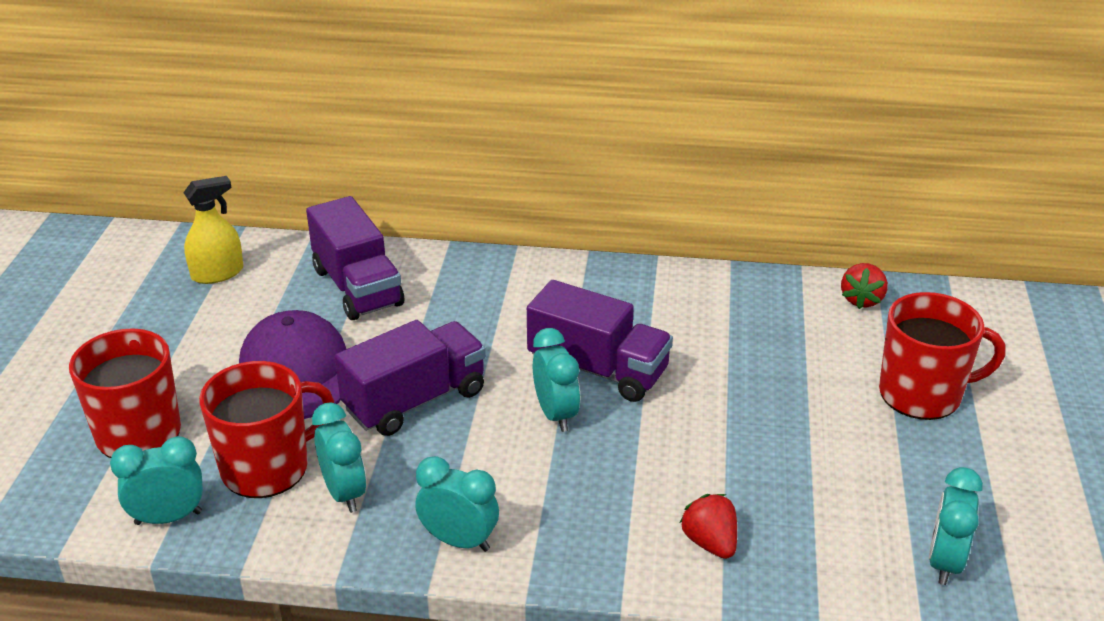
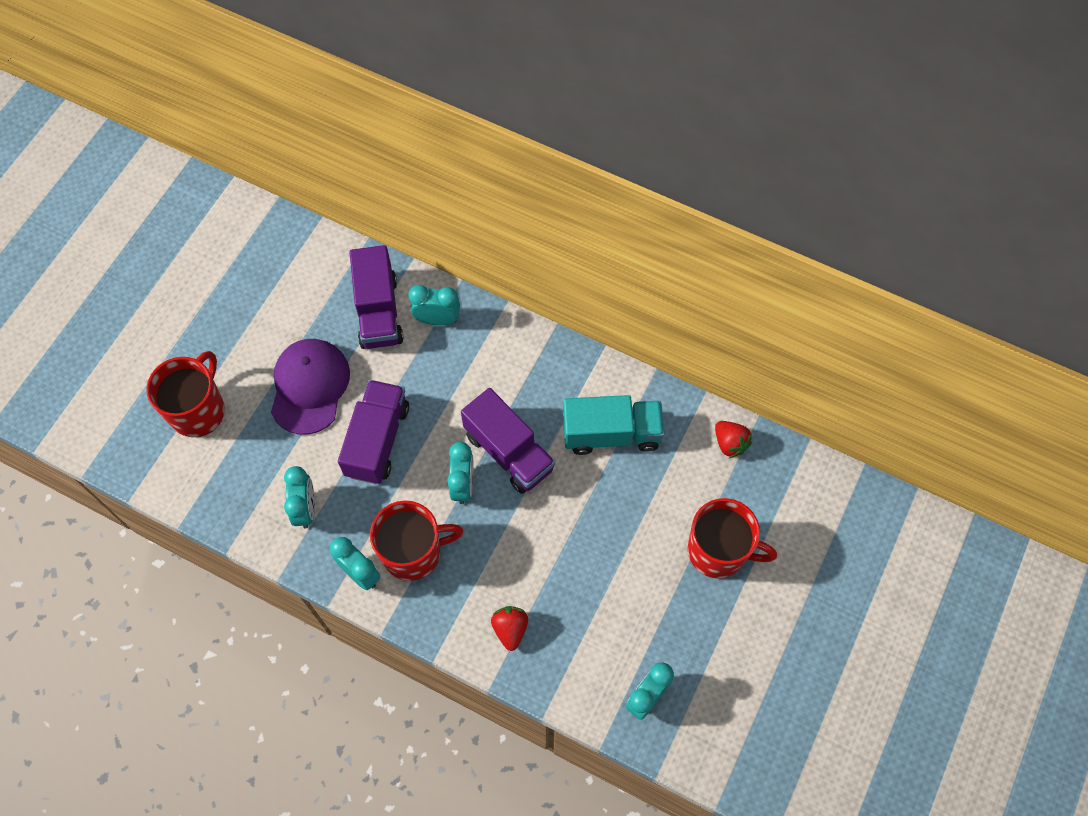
camera: 20 degrees right, 30 degrees up
(168, 518) = (197, 493): turquoise clock -> turquoise clock (437, 319)
(217, 273) = (288, 265): yellow spray bottle -> none
(267, 467) = (266, 470): red mug -> red mug (413, 552)
(415, 400) = (377, 440): purple truck -> purple truck turned 60 degrees counterclockwise
(716, 324) = (611, 434): none -> turquoise truck
(861, 300) = (730, 443): red strawberry -> red strawberry turned 75 degrees counterclockwise

